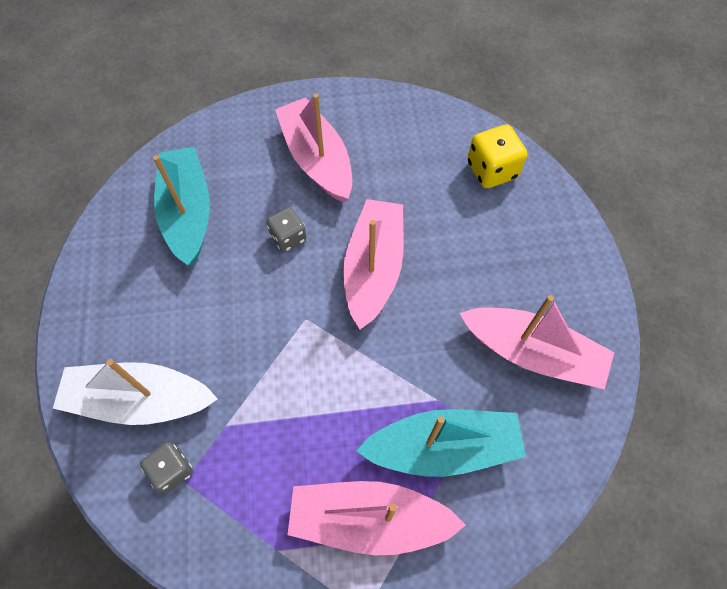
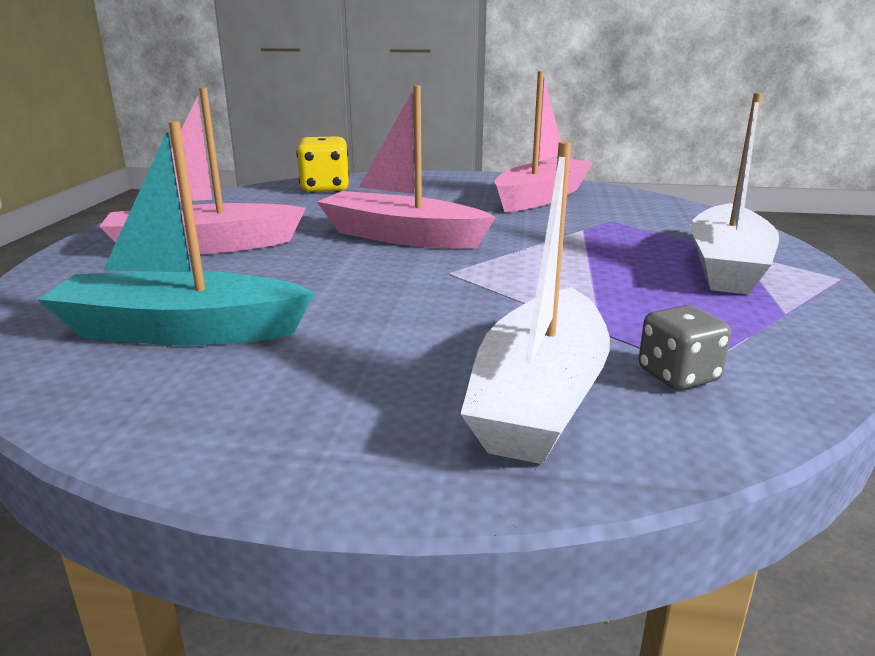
camera: 75 degrees left, 40 degrees down
(288, 237) = (312, 271): grey dice -> none
(369, 519) = (727, 266): pink boat -> white boat
(443, 447) = (638, 232): turquoise boat -> none

